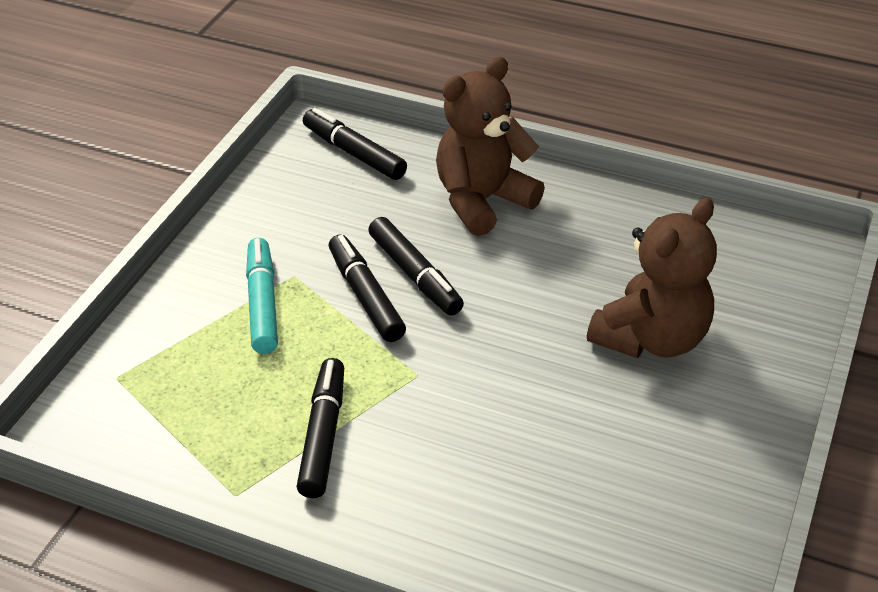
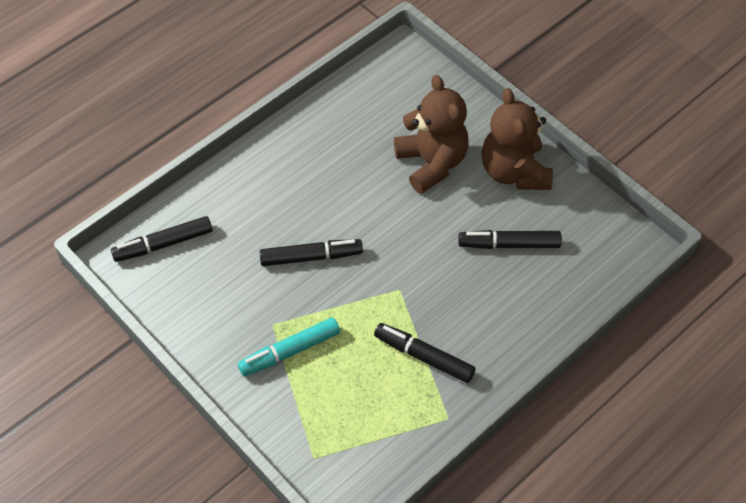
camera: 65 degrees left, 15 degrees up
(262, 303) = (289, 351): turquoise marker -> turquoise marker turned 45 degrees counterclockwise
(365, 296) = (315, 291): black marker -> black marker (509, 244)
(482, 201) = (261, 192): brown teddy bear -> brown teddy bear (514, 171)

